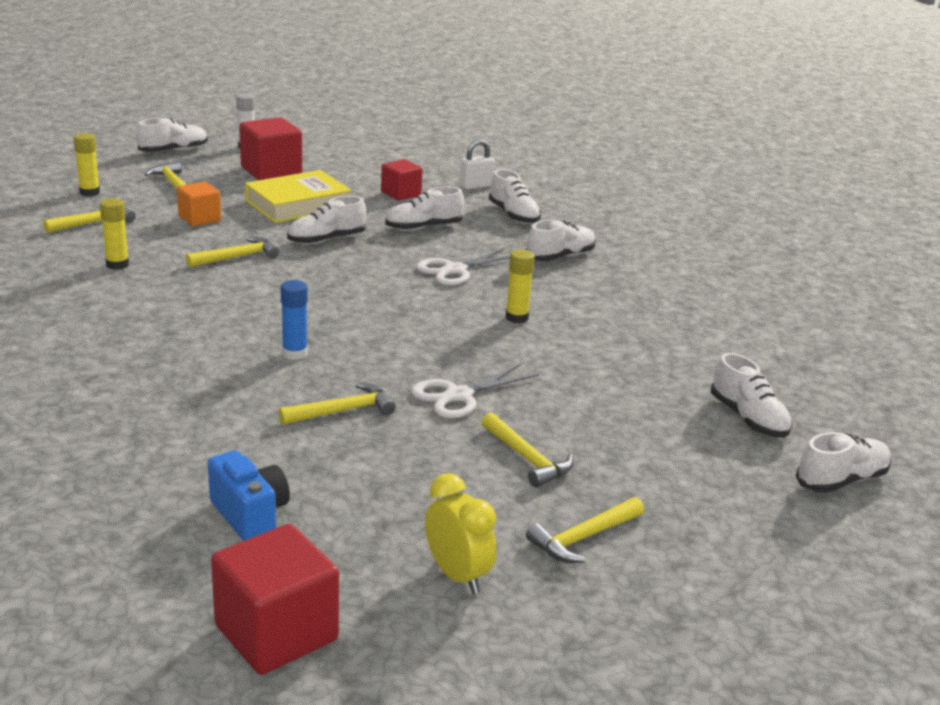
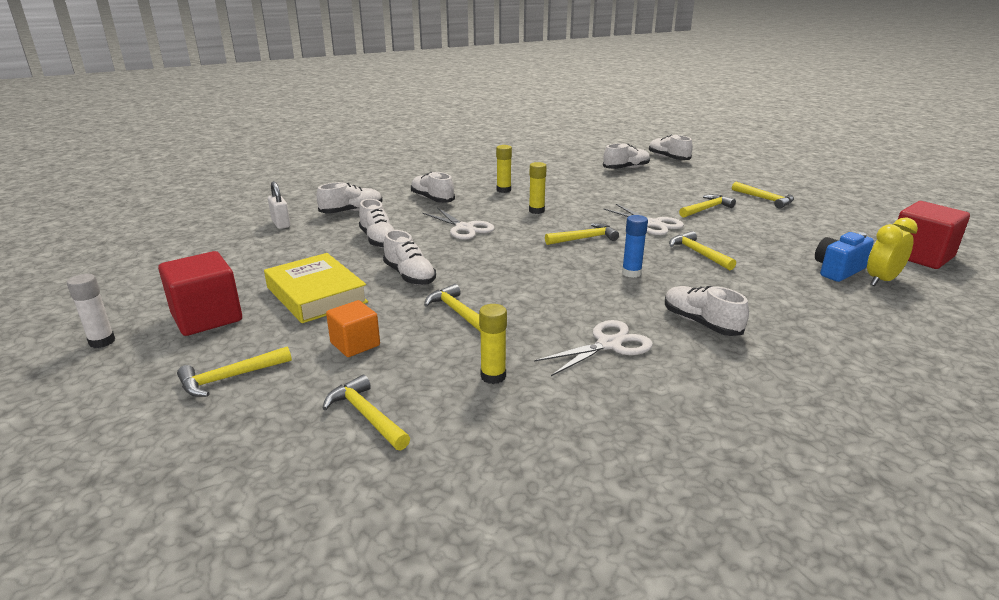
camera: 90 degrees left, 0 degrees up
(89, 192) = (250, 442): yellow glue stick -> yellow glue stick (503, 190)
(139, 317) = (609, 344): none -> white scissors
(173, 151) = (87, 396): white shoe -> white shoe (701, 323)
(401, 194) = (294, 251): red cube -> none
(410, 338) = (584, 238): none -> yellow hammer
(457, 575) = (825, 222): yellow clock -> yellow clock (881, 280)

